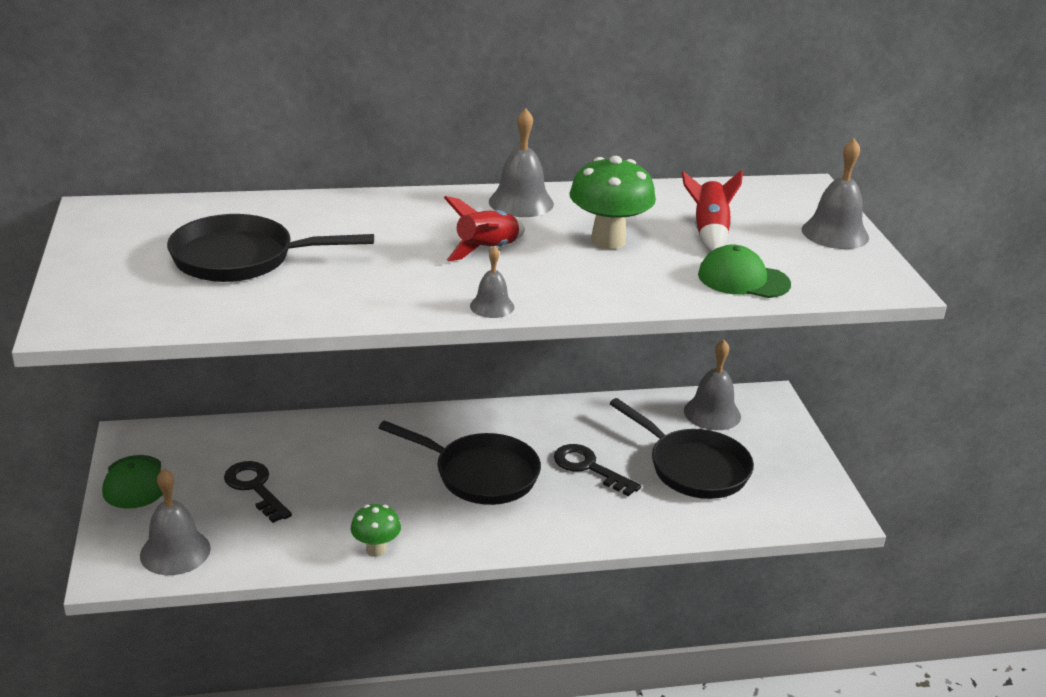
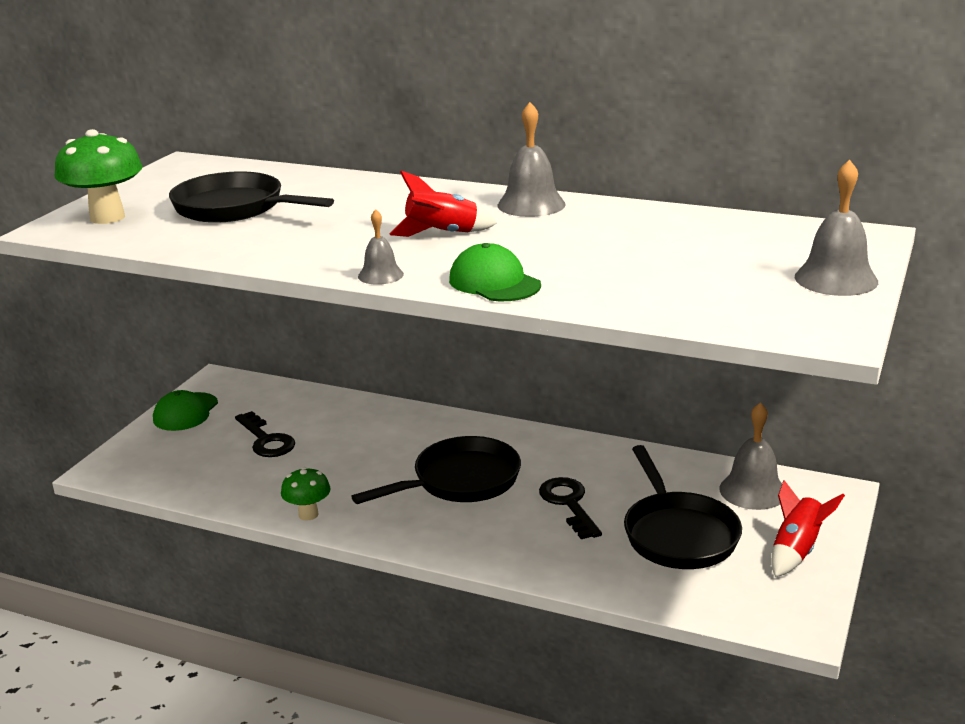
camera: 35 degrees right, 5 degrees down
(175, 551) = (160, 469): grey bell -> none
(255, 488) = (266, 440): black key -> black key turned 150 degrees clockwise
(480, 474) = (460, 481): black pan -> black pan turned 90 degrees counterclockwise
(608, 241) = (569, 245): green mushroom -> green mushroom (107, 217)
(709, 233) = (686, 256): red rocket -> red rocket (796, 551)
(743, 279) = (662, 299): green cap -> green cap (494, 282)

